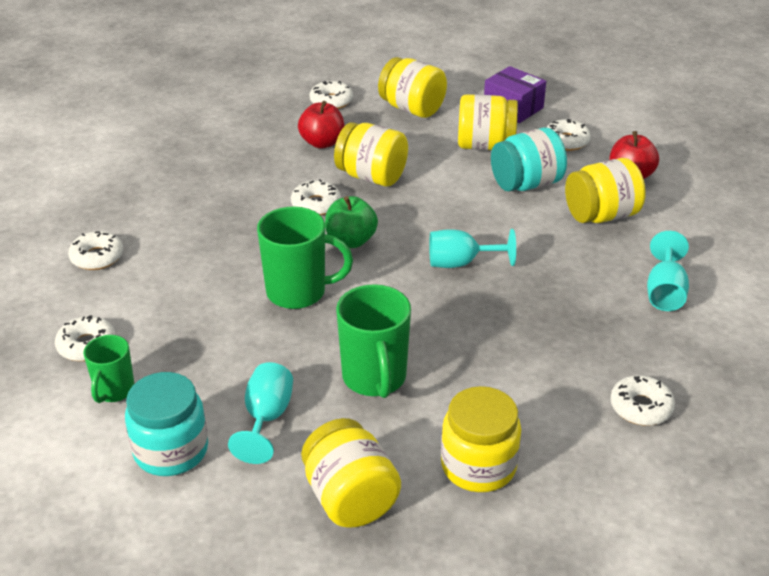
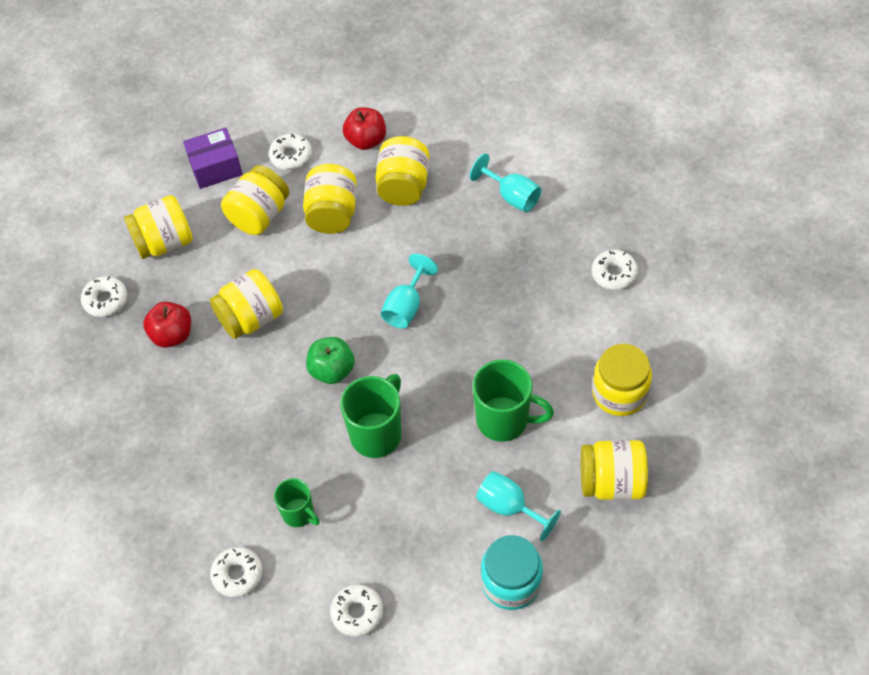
camera: 60 degrees left, 20 degrees up
(114, 391) = (424, 605): green mug -> green mug (299, 514)
(316, 204) = (265, 376): white donut -> none
(526, 184) = (332, 213): turquoise jar -> yellow jar

